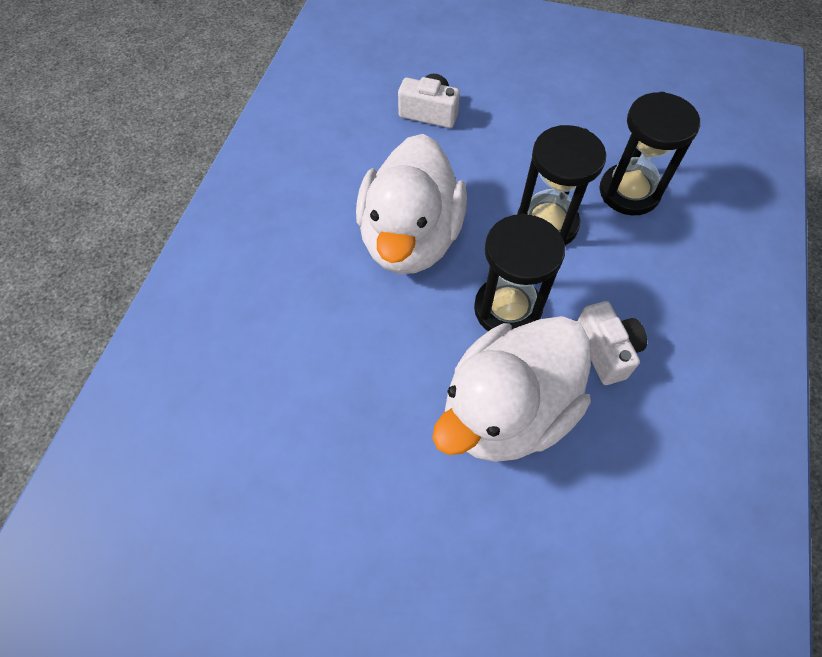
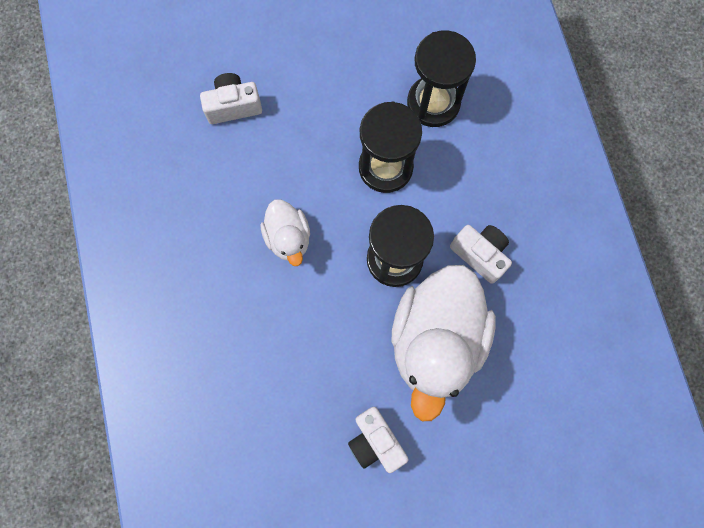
camera: 30 degrees left, 15 degrees up
(377, 478) = (375, 441): none -> white camera
(410, 238) = (288, 238): white duck -> white duck, size x0.51

